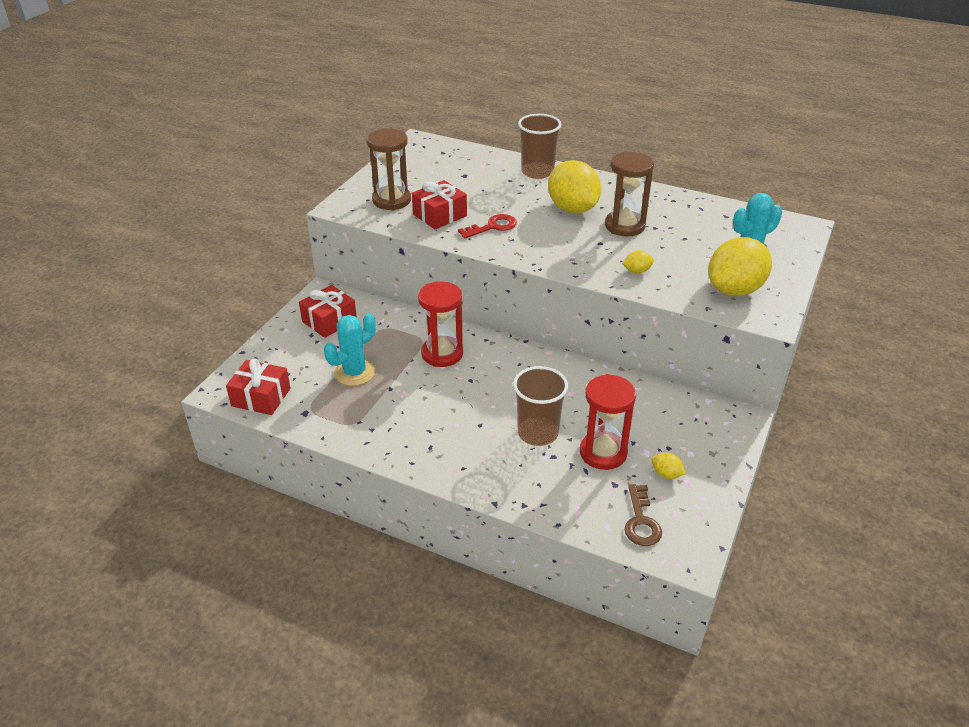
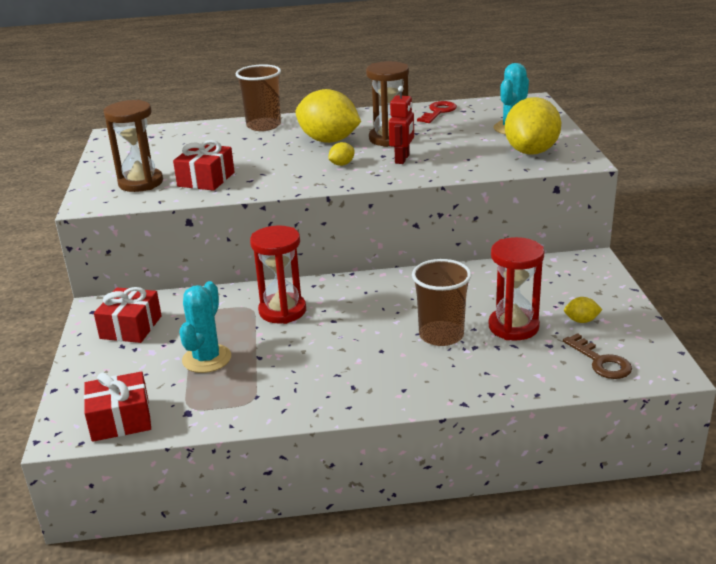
camera: 30 degrees left, 10 degrees down
(492, 227) = (270, 173): red key -> red key (438, 112)
(612, 254) = (402, 159): none -> red robot
(637, 271) = (438, 164): yellow lemon -> yellow lemon (342, 164)

